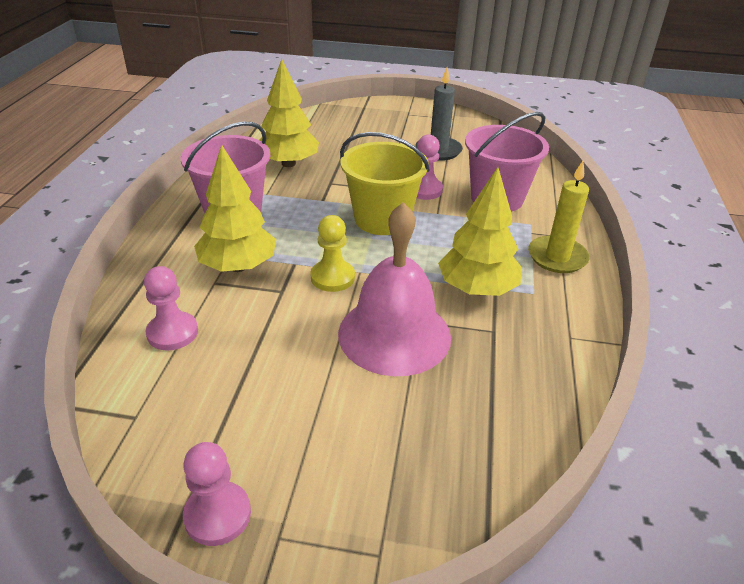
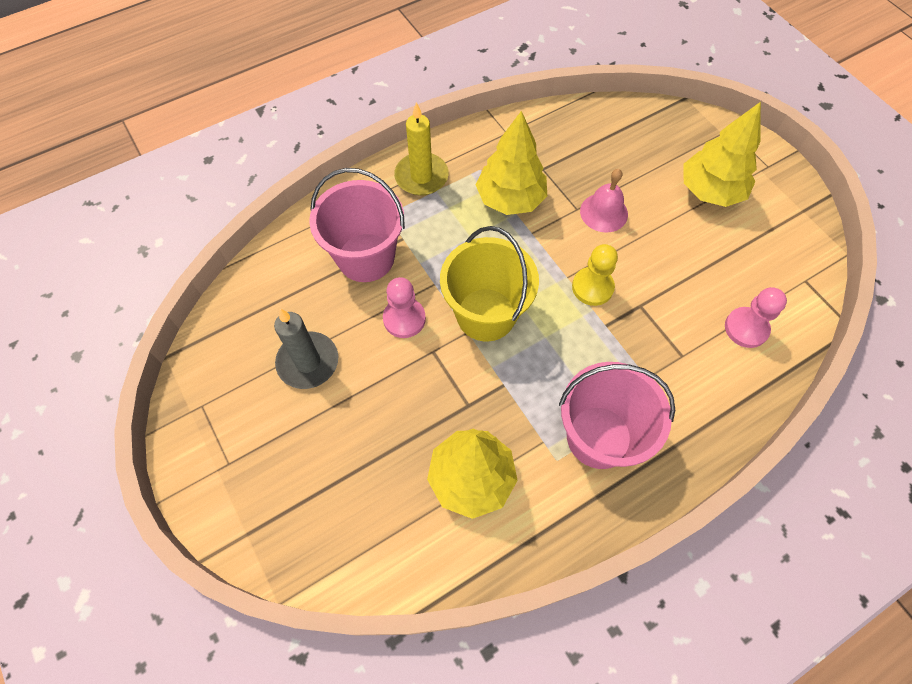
camera: 130 degrees left, 25 degrees up
(217, 515) = (790, 195): pink pawn -> none
(238, 266) = (651, 357): yellow tree -> yellow tree (710, 191)
(394, 334) = (603, 212): pink bell -> pink bell, size x0.53

